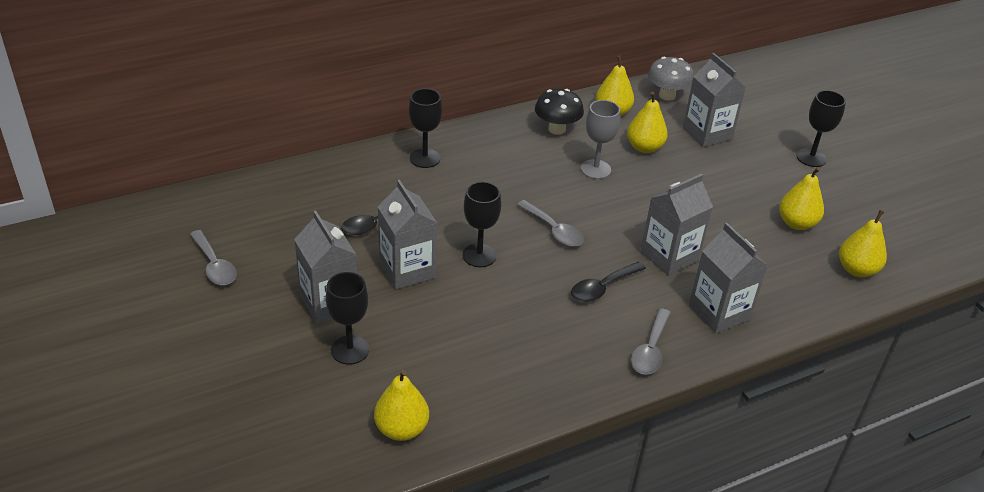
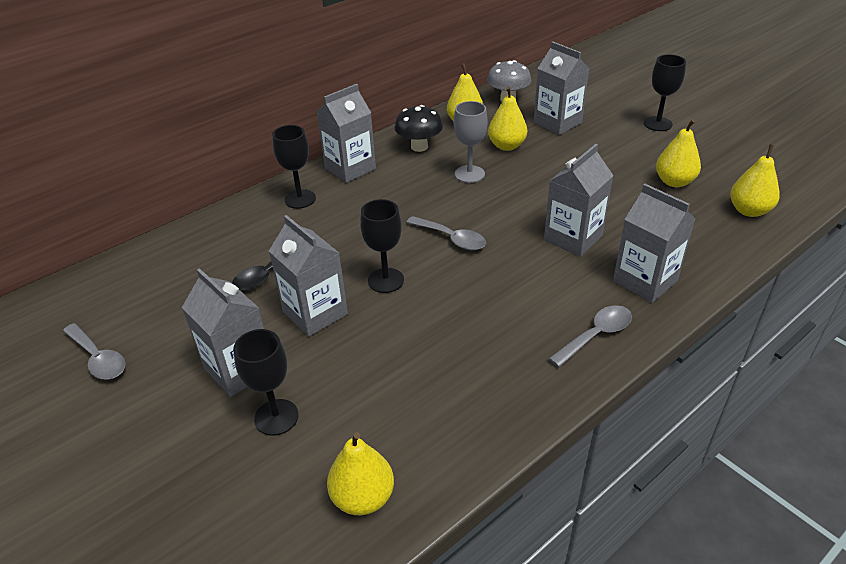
camera: 10 degrees left, 0 degrees up
(482, 137) = (350, 168): none -> grey carton
(602, 288) = (521, 283): black spoon -> none
(650, 350) = (596, 335): grey spoon -> grey spoon turned 135 degrees counterclockwise

